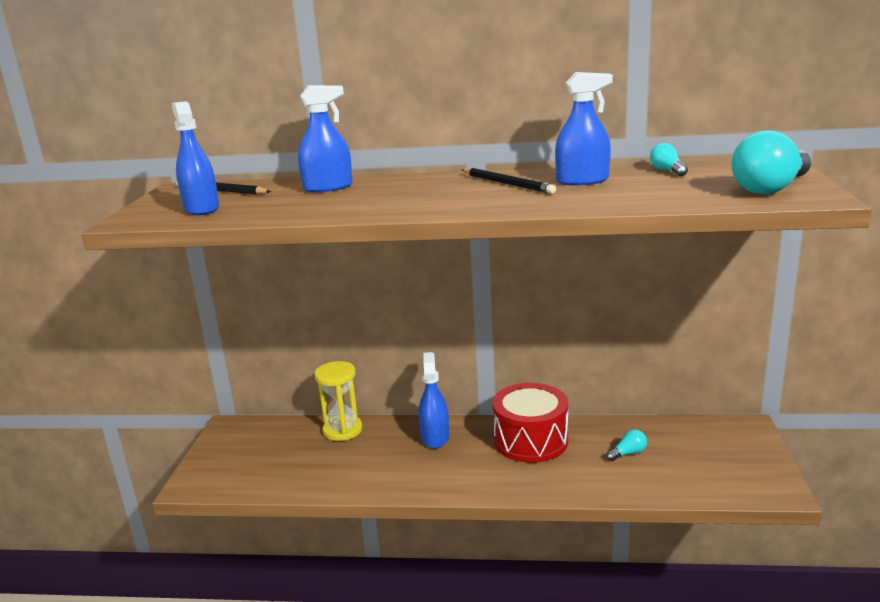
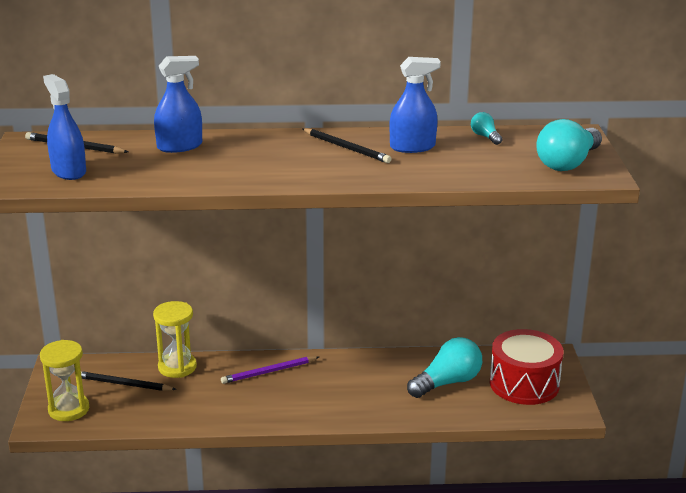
camera: 10 degrees left, 5 degrees up
(223, 471) = (69, 409): none -> yellow hourglass
(285, 446) = (124, 384): none -> black pencil
(435, 437) = (269, 372): blue spray bottle -> purple pencil
(530, 440) = (359, 373): red drum -> red drum (524, 384)
(628, 453) = (447, 382): turquoise light bulb -> turquoise light bulb, size x2.08

